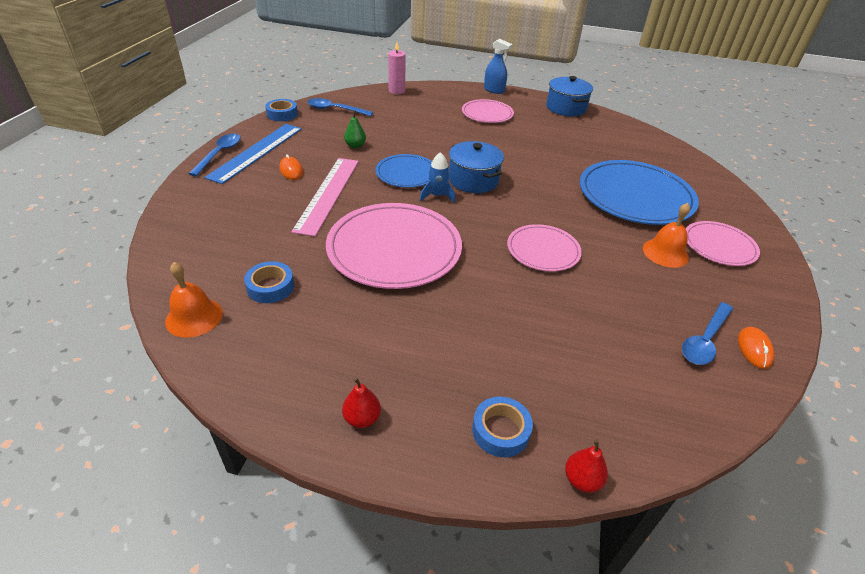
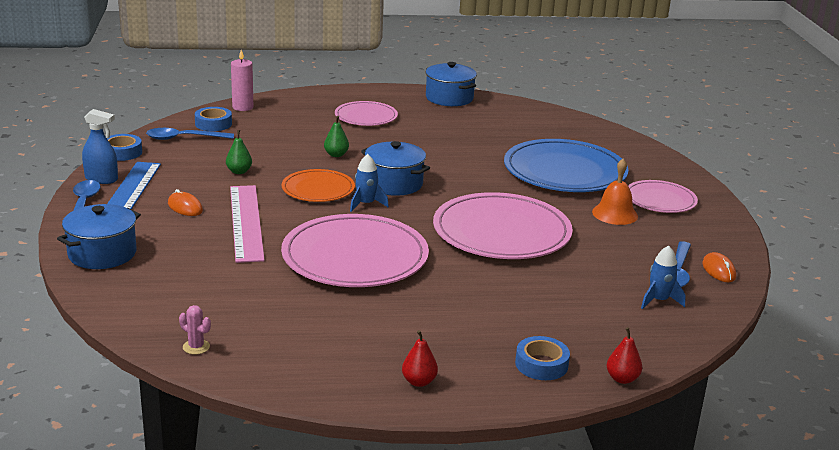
camera: 20 degrees left, 15 degrees down
(194, 317) = (196, 347): orange bell -> pink cactus
(197, 201) = (102, 254): none -> blue pot
(270, 287) = (253, 310): blue tape -> blue tape (213, 124)
(406, 173) = (318, 189): blue plate -> orange plate
(442, 144) = (336, 155): none -> green pear
(494, 90) = (357, 90): blue spray bottle -> blue spray bottle (101, 179)
(543, 250) = (501, 232): pink plate -> pink plate, size x1.79
(670, 374) = (659, 300): none -> blue rocket

